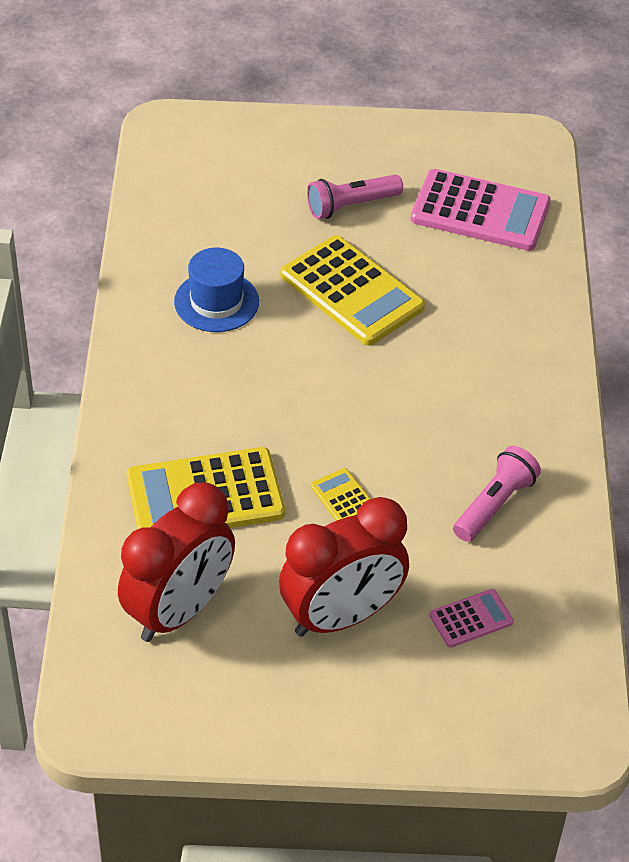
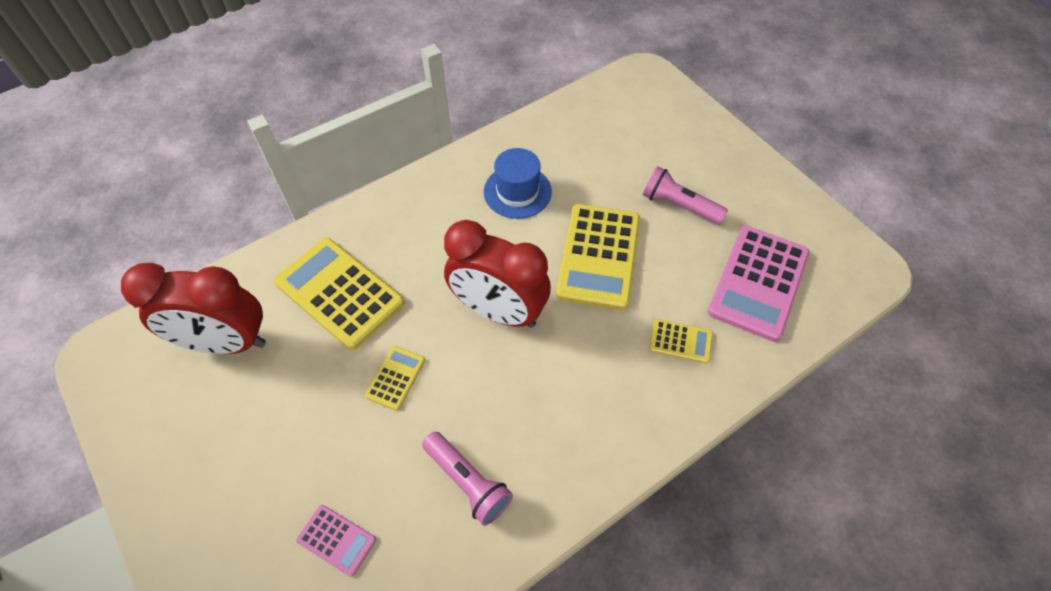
camera: 55 degrees right, 10 degrees up
(341, 616) = (282, 445): red clock -> red clock (499, 311)
(480, 211) = (758, 282): pink calculator -> pink calculator turned 45 degrees clockwise
(489, 295) = (680, 341): none -> yellow calculator
(494, 505) = (468, 482): pink flashlight -> pink flashlight turned 45 degrees clockwise

